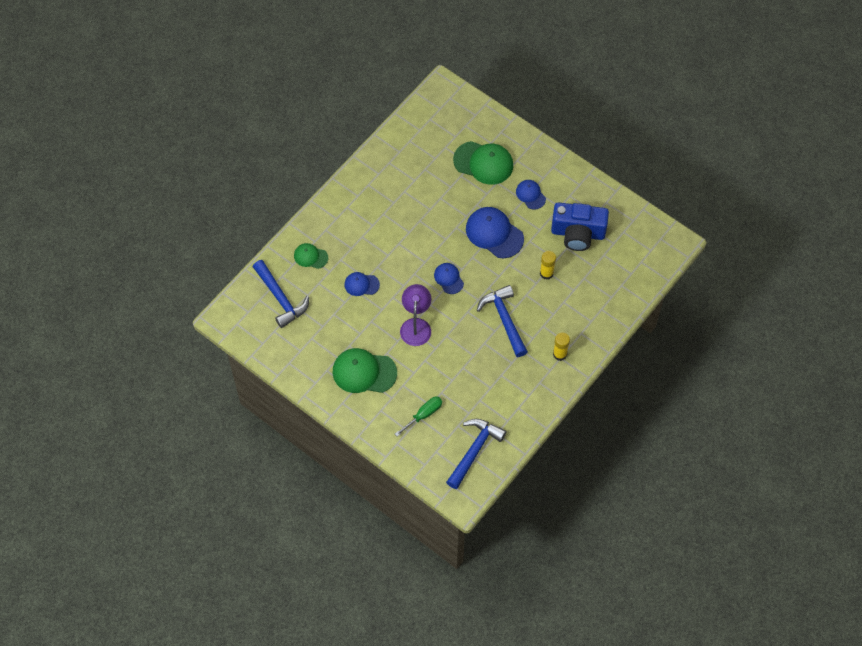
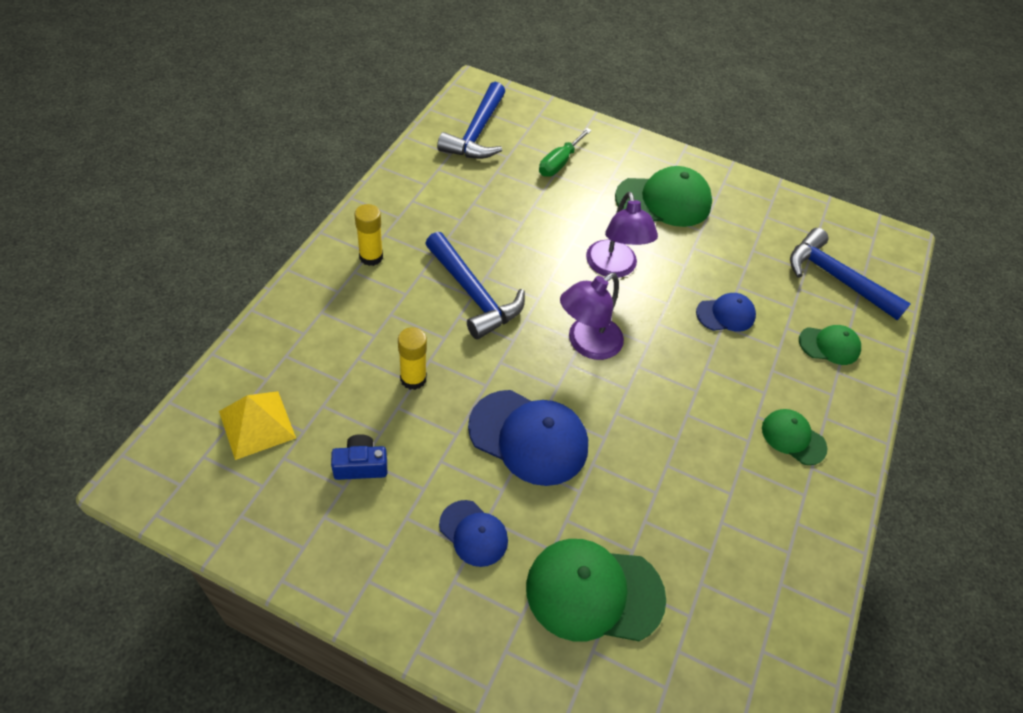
camera: 160 degrees right, 10 degrees down
(359, 211) = (793, 438): none -> green cap
(448, 278) = (587, 344): blue cap -> purple lamp
(578, 233) = (360, 465): blue camera -> blue camera, size x0.46
(626, 261) = (257, 424): none -> yellow pyramid

